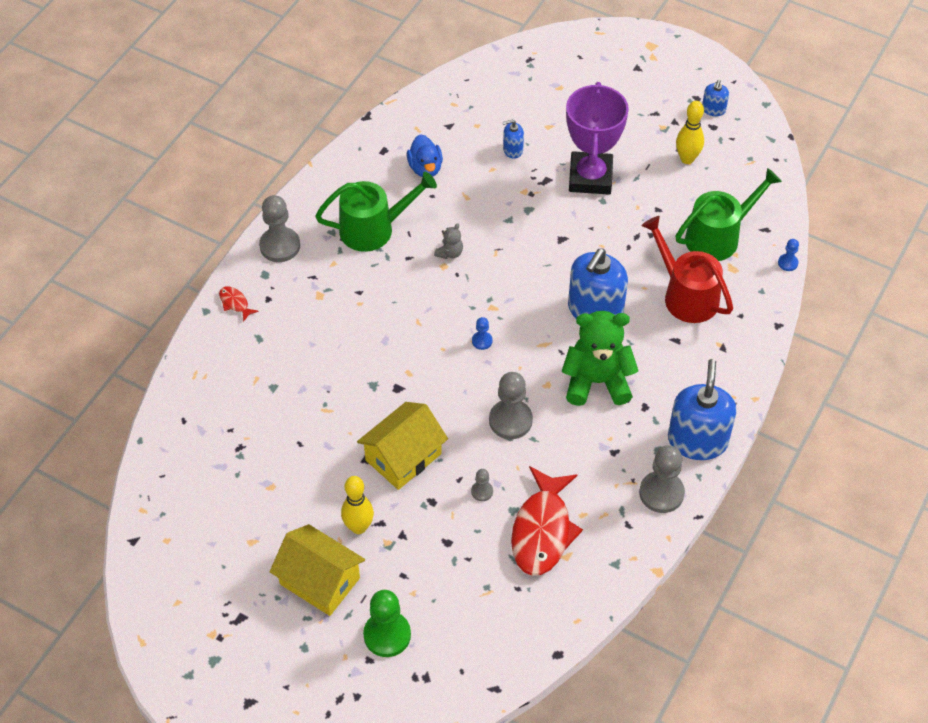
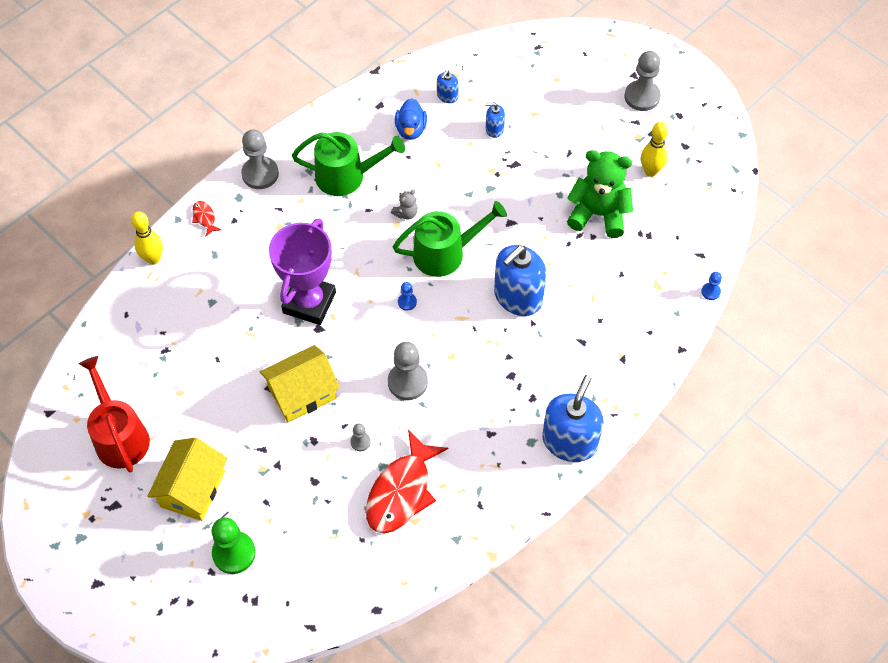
camera: 15 degrees right, 5 degrees up
(320, 581) = (193, 489): yellow house -> yellow house turned 60 degrees clockwise
(358, 527) = (242, 448): yellow bowling pin -> yellow bowling pin (153, 259)
(590, 177) = (556, 170): purple trophy -> purple trophy (309, 302)
(597, 381) = (497, 364): green teddy bear -> green teddy bear (598, 214)
(661, 493) = (520, 483): grey pawn -> grey pawn (642, 97)
(686, 295) = (606, 301): red watering can -> red watering can (120, 436)
(713, 109) = (691, 129): blue soap dispenser -> blue soap dispenser (447, 96)
(718, 237) = (654, 252): green watering can -> green watering can (445, 253)

